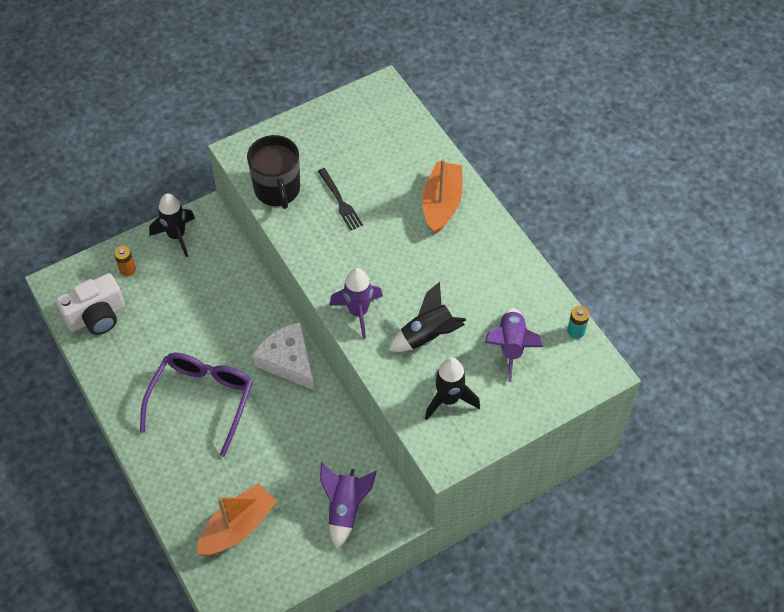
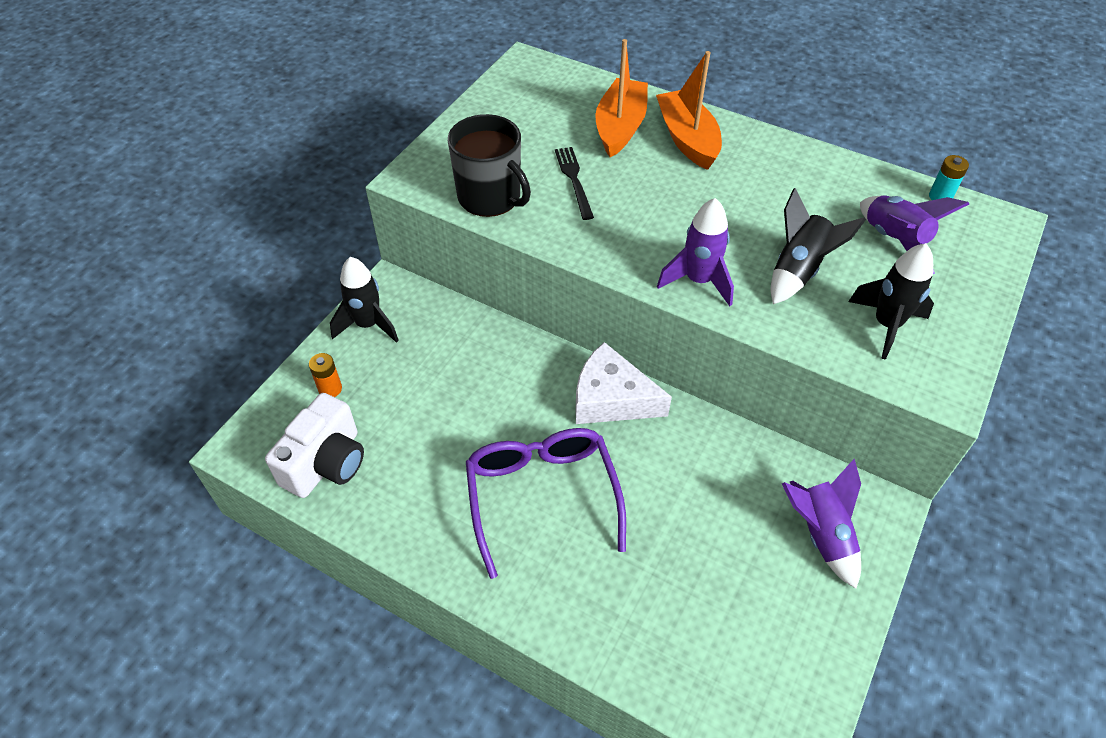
camera: 30 degrees left, 5 degrees down
(238, 527) = (713, 633): orange boat -> orange boat (620, 127)
(340, 201) = (574, 180): black fork -> black fork turned 135 degrees counterclockwise

